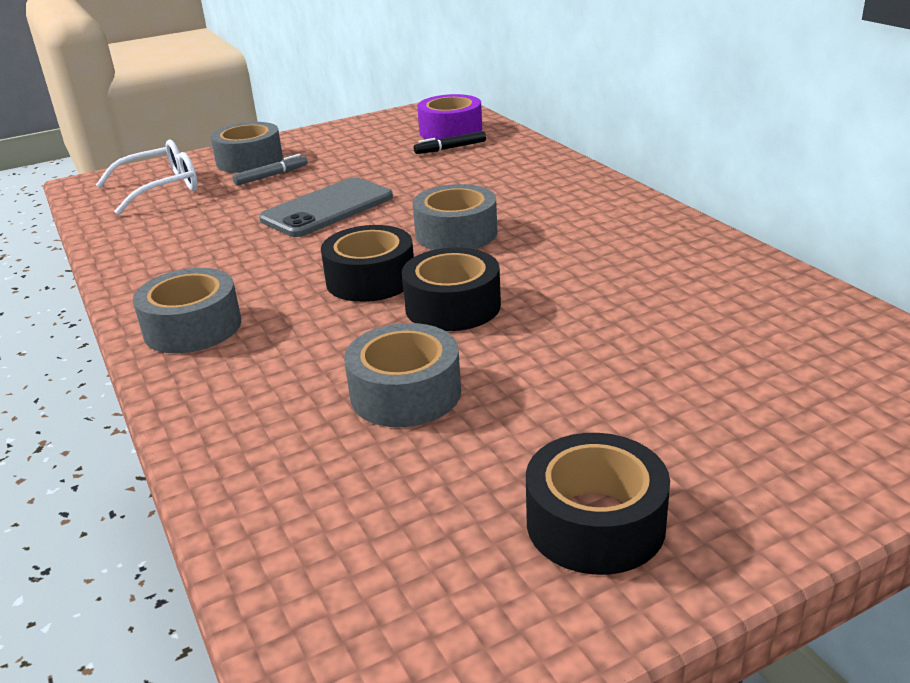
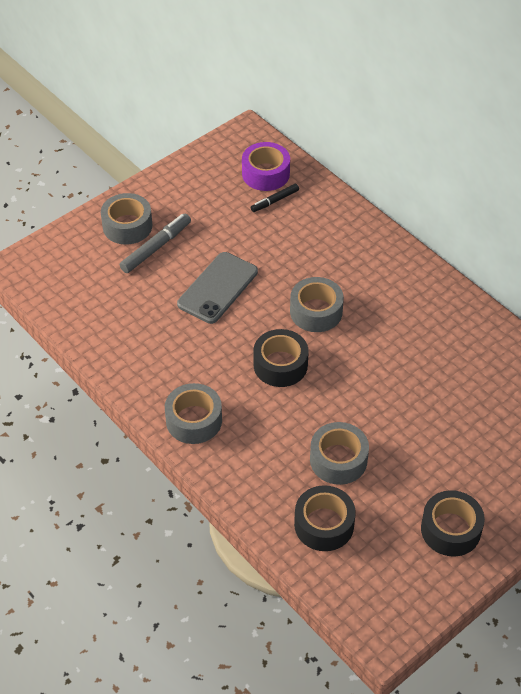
camera: 15 degrees left, 20 degrees up
(161, 188) = (80, 269): white glasses -> none
(271, 176) = (156, 247): grey marker -> grey marker, size x1.61
(453, 306) = (338, 386): black tape -> black tape (324, 524)

